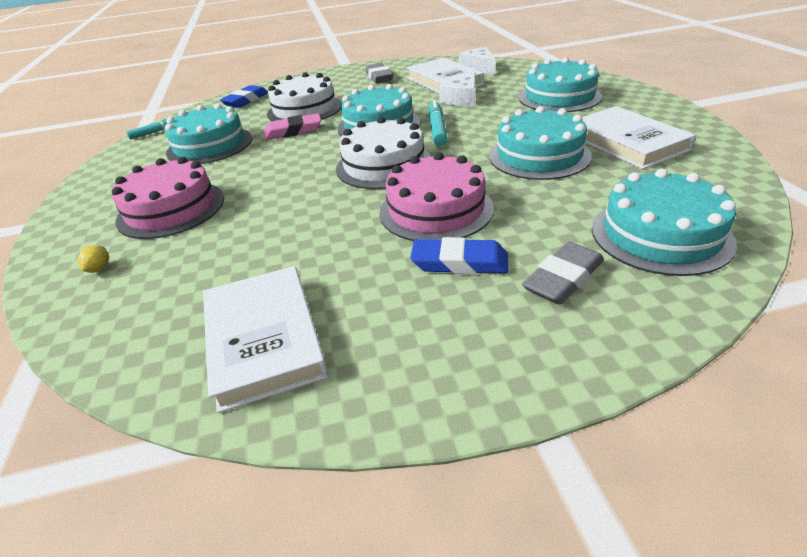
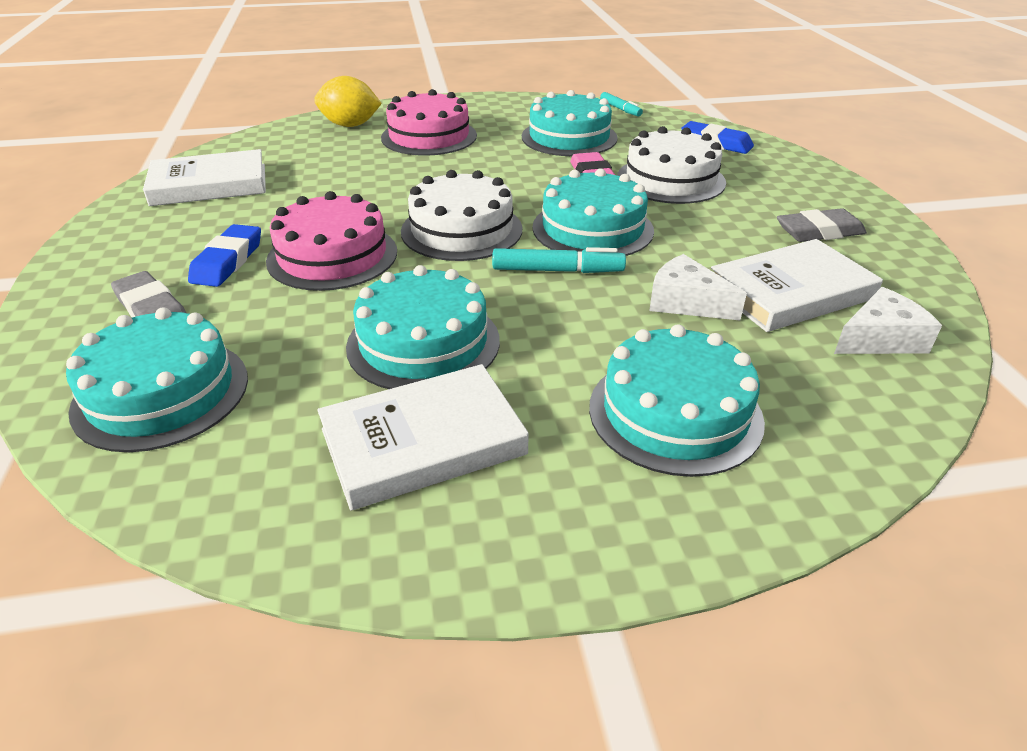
camera: 90 degrees right, 0 degrees up
(99, 268) = (350, 125): yellow lemon -> yellow lemon, size x2.43

